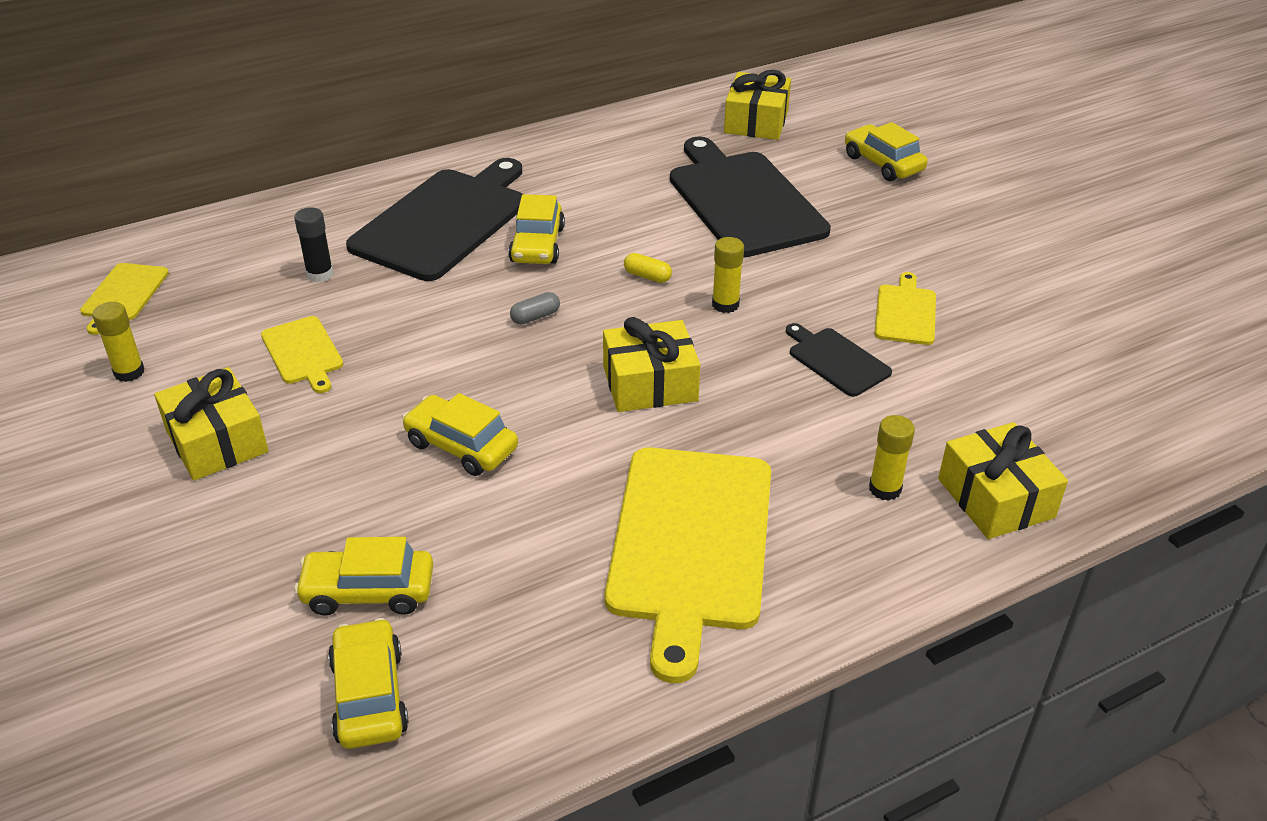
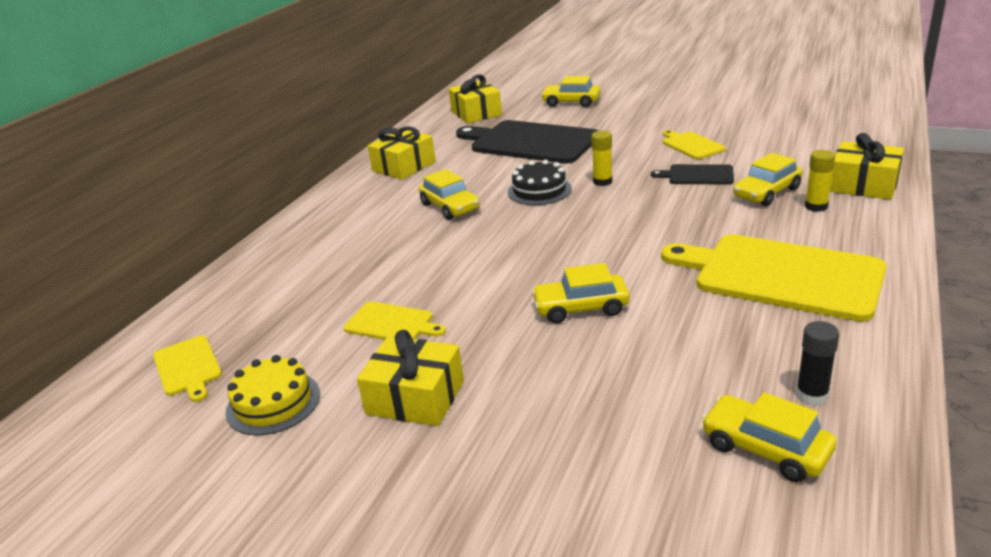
camera: 35 degrees left, 10 degrees down
(129, 372) = (273, 403): yellow glue stick -> yellow cake
(320, 274) = (329, 284): black glue stick -> black glue stick (812, 395)
(368, 591) = (663, 403): yellow car -> yellow car (766, 193)
(444, 221) = (369, 223): black cutting board -> none
(535, 317) = (510, 235): grey capsule -> none
(647, 276) = (539, 190): yellow capsule -> black cake
(650, 383) = (629, 228): yellow gift -> yellow gift (404, 166)
(690, 544) = (781, 275): yellow cutting board -> yellow cutting board turned 150 degrees clockwise

